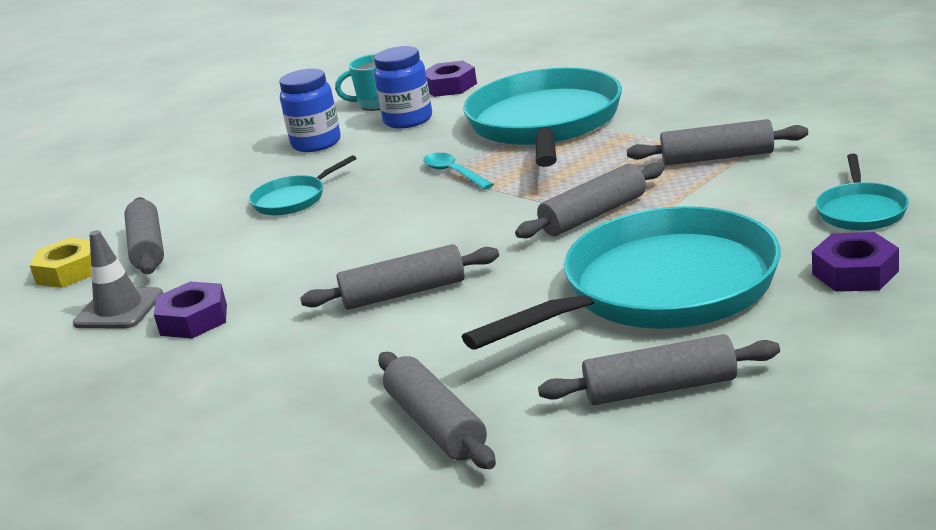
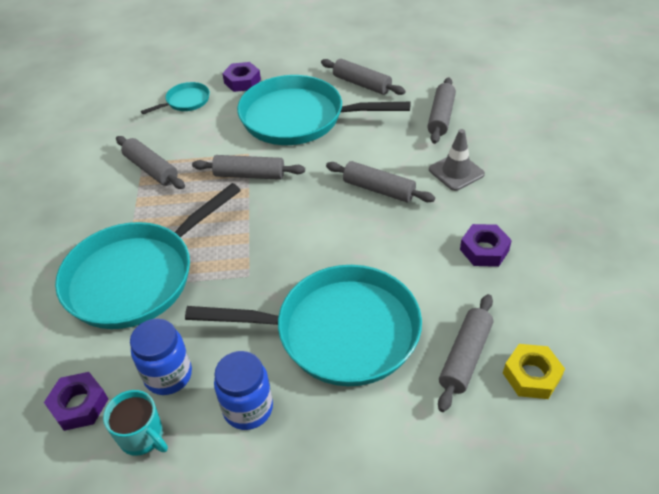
camera: 140 degrees left, 20 degrees up
(119, 309) = (518, 296): grey traffic cone -> grey traffic cone (456, 172)
(293, 199) = (340, 331): turquoise pan -> turquoise pan, size x2.27
(454, 173) = (241, 270): turquoise spoon -> none

